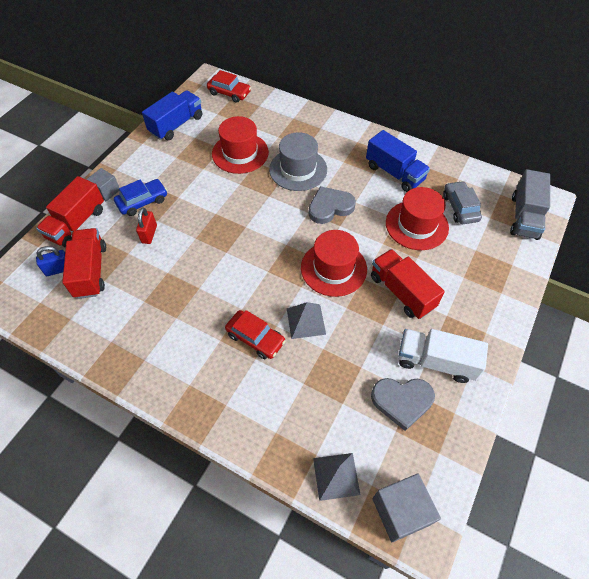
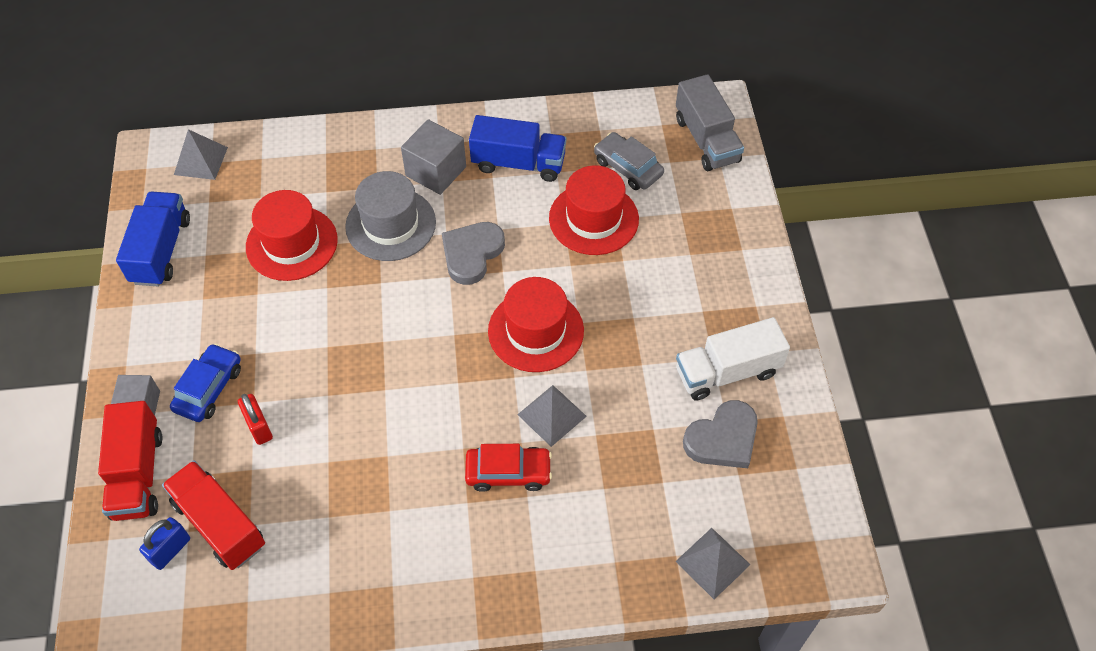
camera: 35 degrees left, 0 degrees up
(229, 93) = (201, 160): red car -> grey pyramid
(400, 511) = (800, 553): grey cube -> grey cube (436, 171)
(402, 292) = (635, 313): red truck -> none

